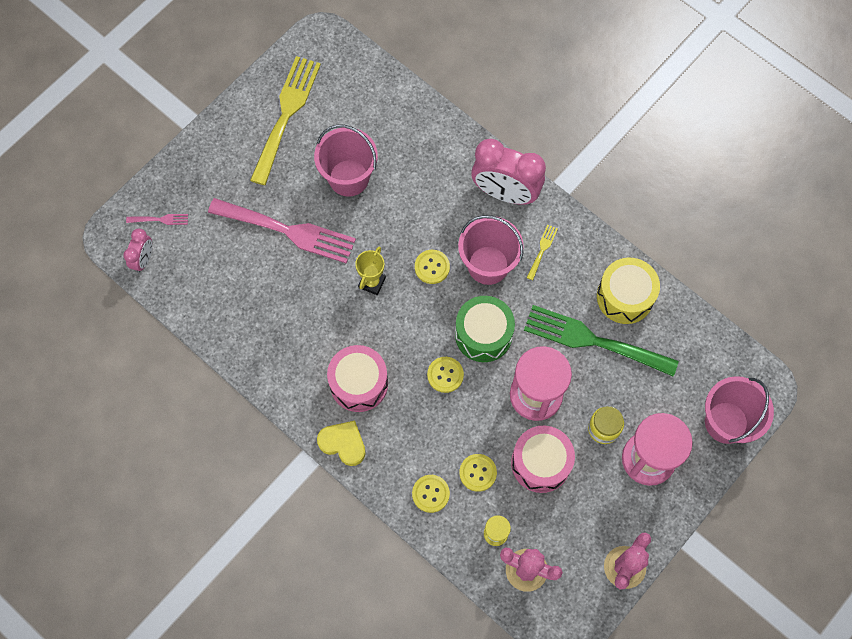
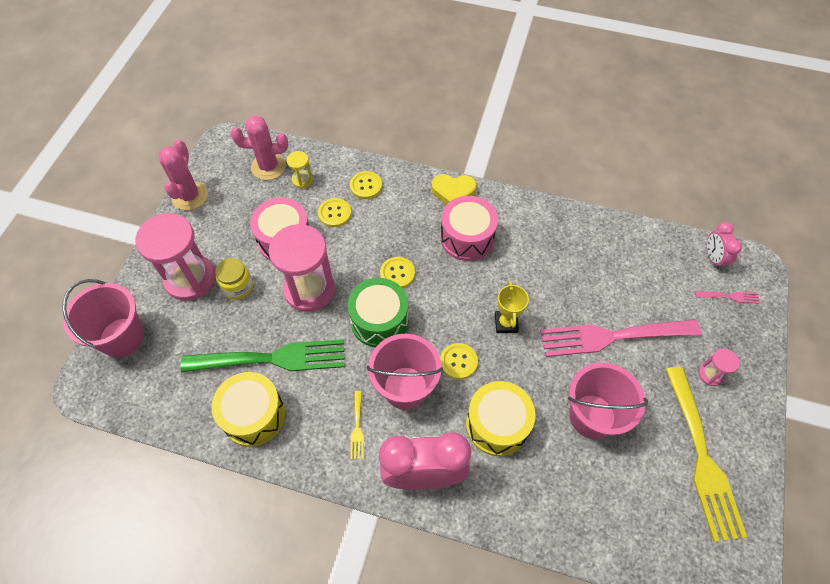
camera: 155 degrees right, 10 degrees down
(160, 219) = (729, 296): pink fork -> pink fork turned 150 degrees counterclockwise
(231, 167) = (710, 374): none -> pink hourglass
(428, 204) = (497, 424): none -> yellow drum

